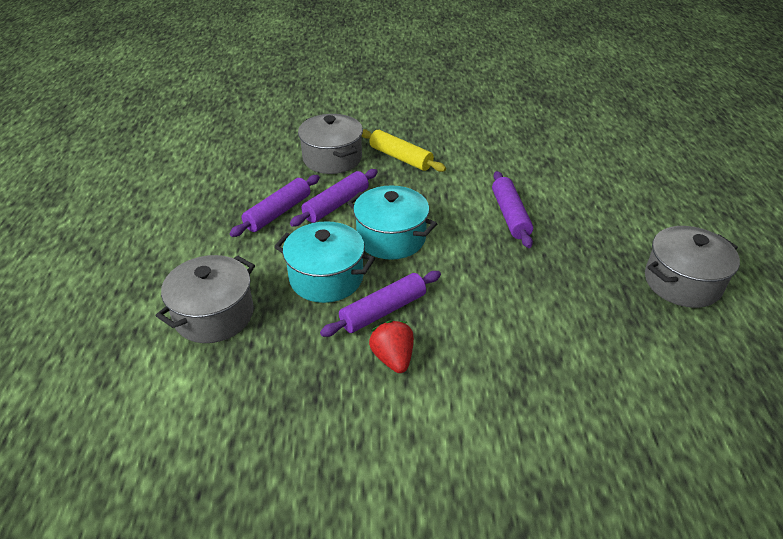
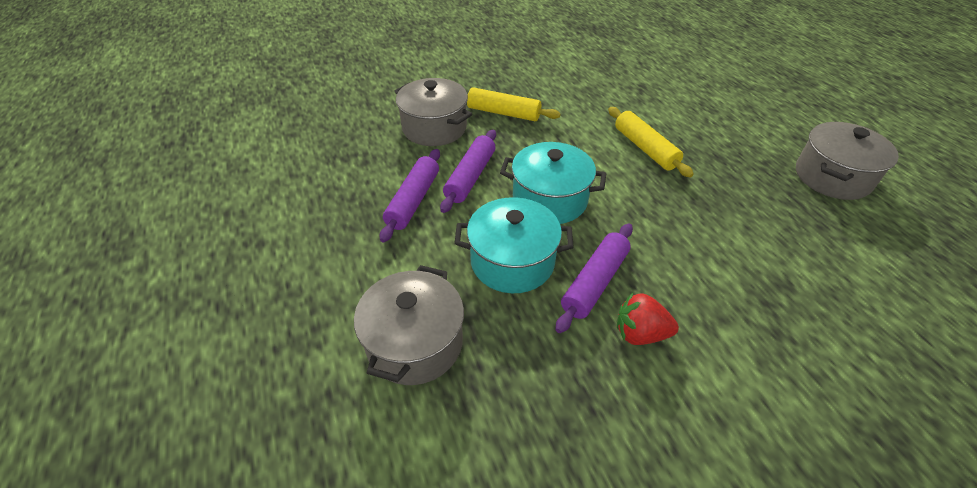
camera: 20 degrees left, 5 degrees up
(393, 358) = (640, 333): red strawberry -> red strawberry turned 45 degrees counterclockwise
(510, 215) = (645, 148): purple rolling pin -> yellow rolling pin

